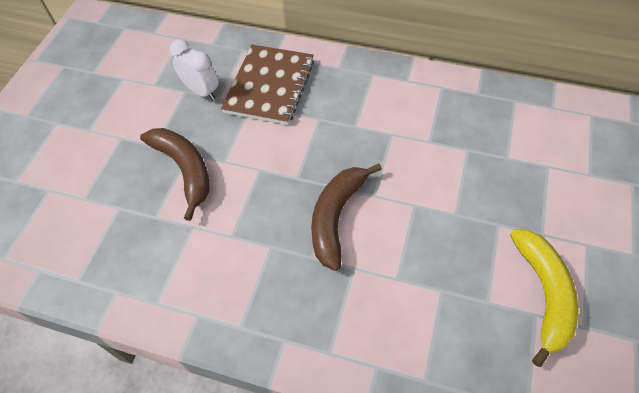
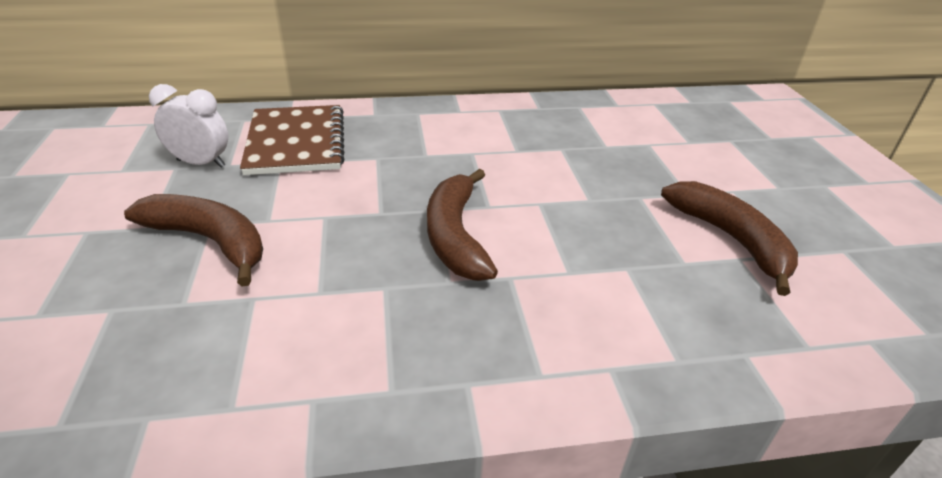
camera: 30 degrees left, 20 degrees down
(543, 294) = (730, 239): yellow banana -> brown banana

